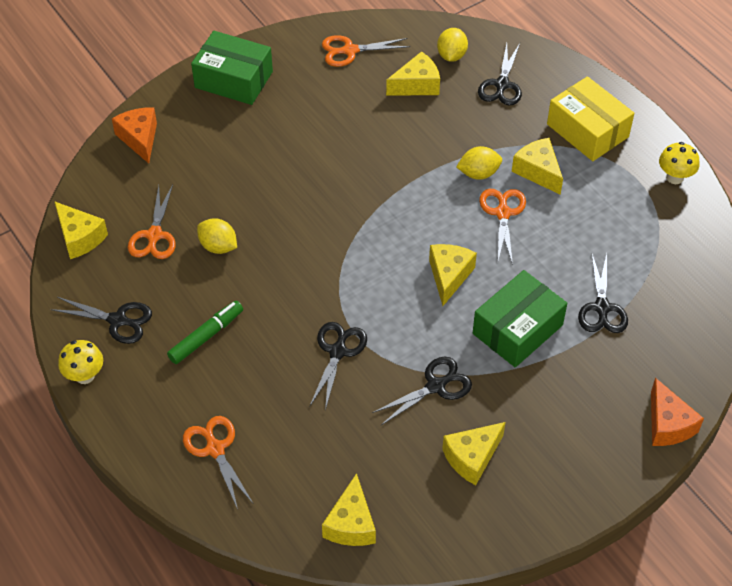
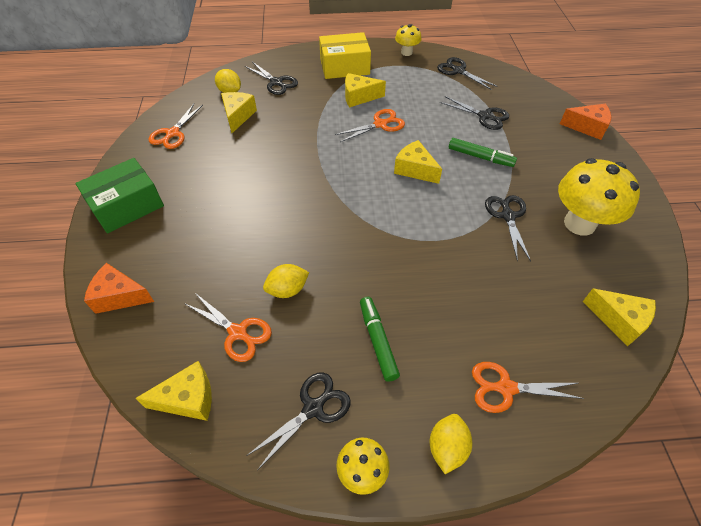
camera: 60 degrees left, 0 degrees up
(338, 352) = (446, 257): black scissors -> black scissors (458, 71)
(472, 457) = (579, 223): yellow cheese -> yellow mushroom
(478, 173) = (338, 121): yellow lemon -> yellow lemon (447, 447)
(503, 213) = (380, 124): orange scissors -> orange scissors turned 120 degrees clockwise
(517, 329) = (480, 157): green box -> green marker

